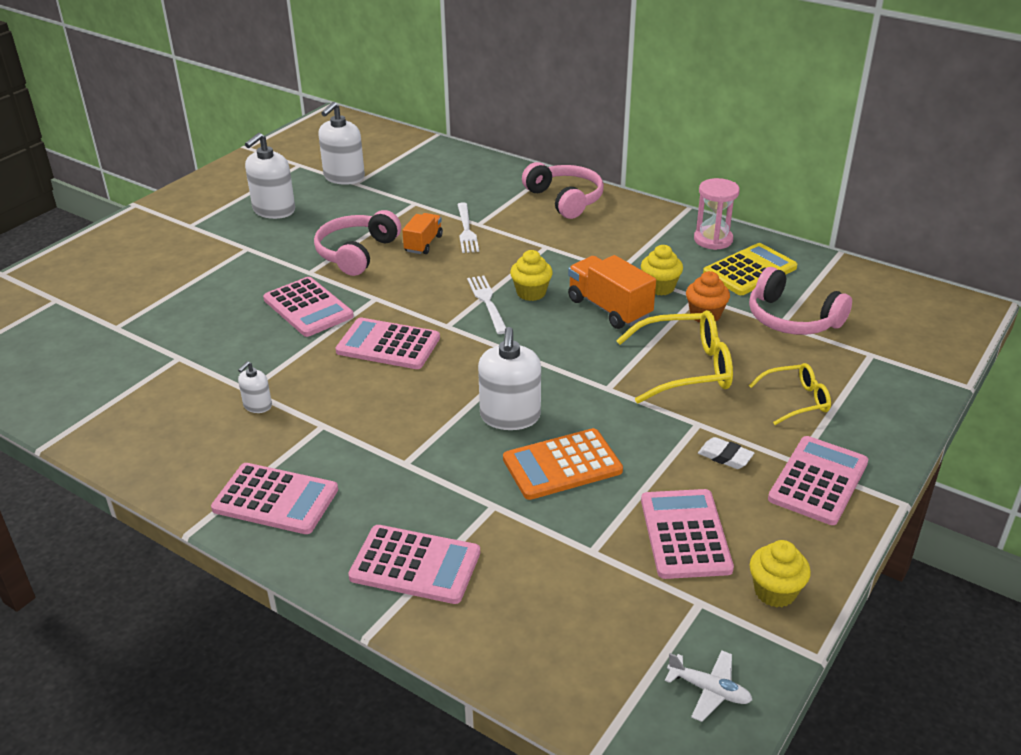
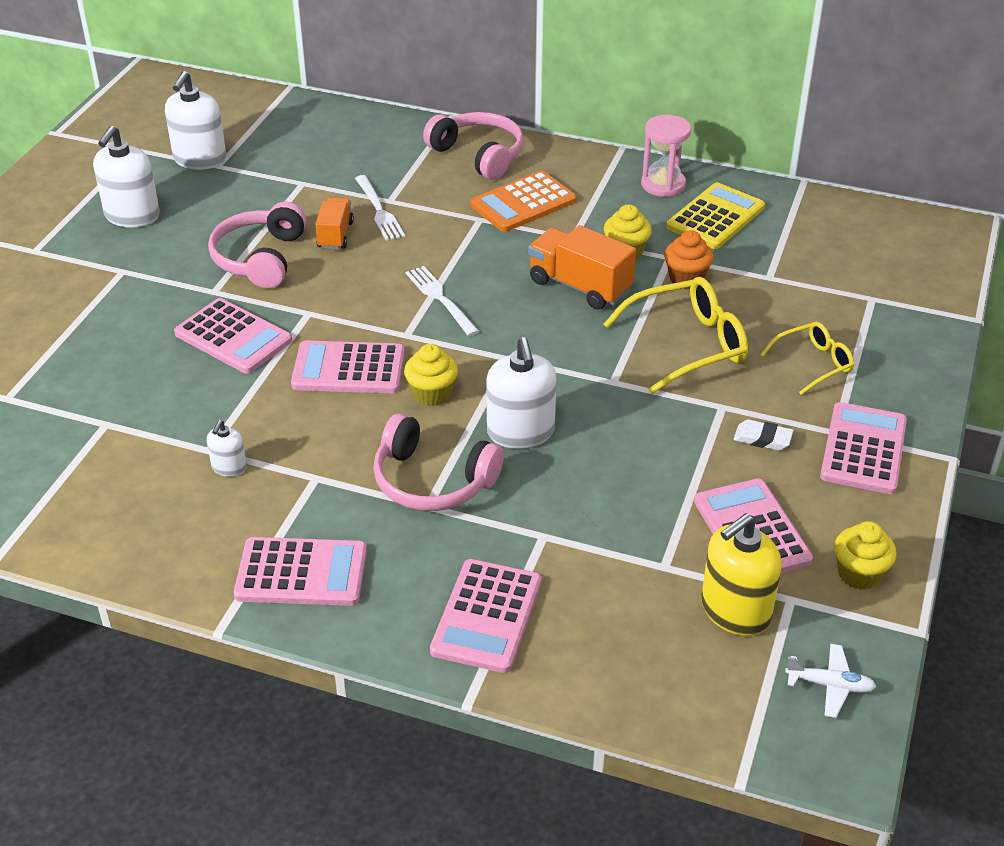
camera: 15 degrees left, 5 degrees up
(415, 565) = (487, 616): pink calculator -> pink calculator turned 105 degrees clockwise
(531, 293) = (485, 280): yellow cupcake -> yellow cupcake (432, 394)
(562, 465) = (598, 478): orange calculator -> orange calculator (523, 203)
(643, 603) = (735, 610): none -> yellow soap dispenser
(792, 319) = (779, 269): pink headphones -> pink headphones (433, 480)

